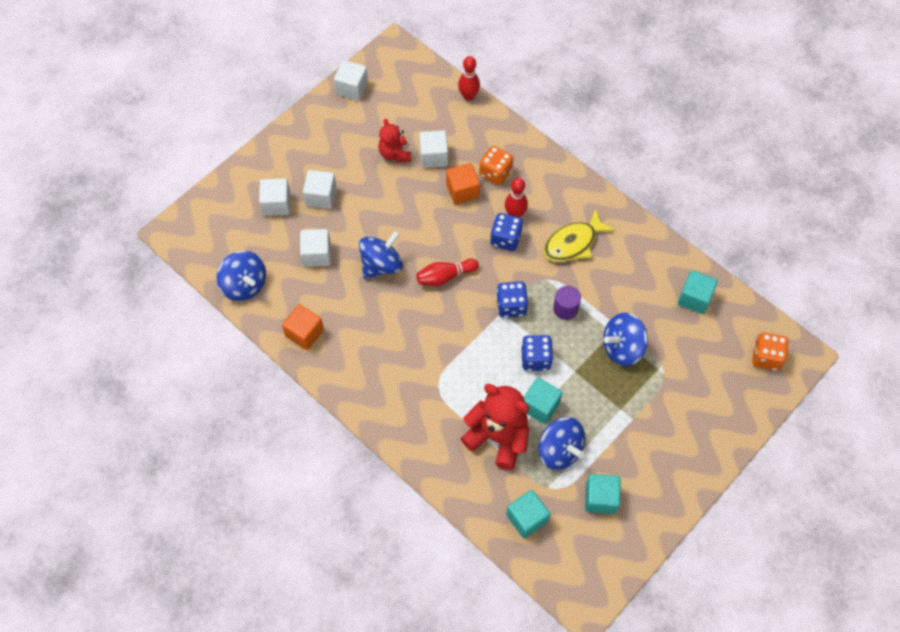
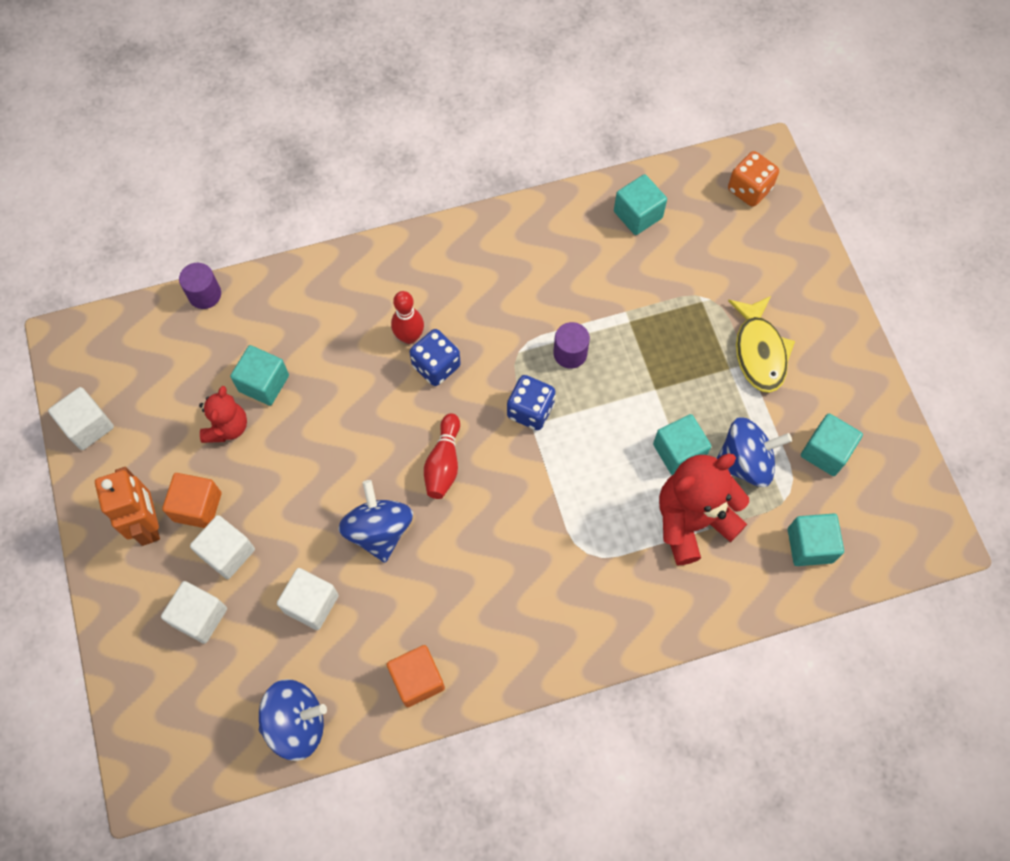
camera: 60 degrees left, 5 degrees up
(314, 149) = (149, 524): none -> orange robot
(395, 154) = (227, 427): red teddy bear -> red teddy bear turned 90 degrees counterclockwise
(433, 156) = (264, 383): white cube -> turquoise cube
(462, 191) = (337, 377): orange cube -> orange cube (197, 507)
(468, 96) = (205, 294): red bowling pin -> purple cylinder
(495, 173) = (337, 326): orange dice -> none
(536, 359) = (615, 422): blue dice -> none
(573, 243) = (489, 295): yellow fish -> yellow fish (759, 351)
(622, 348) = (655, 322): blue spinning top -> none

